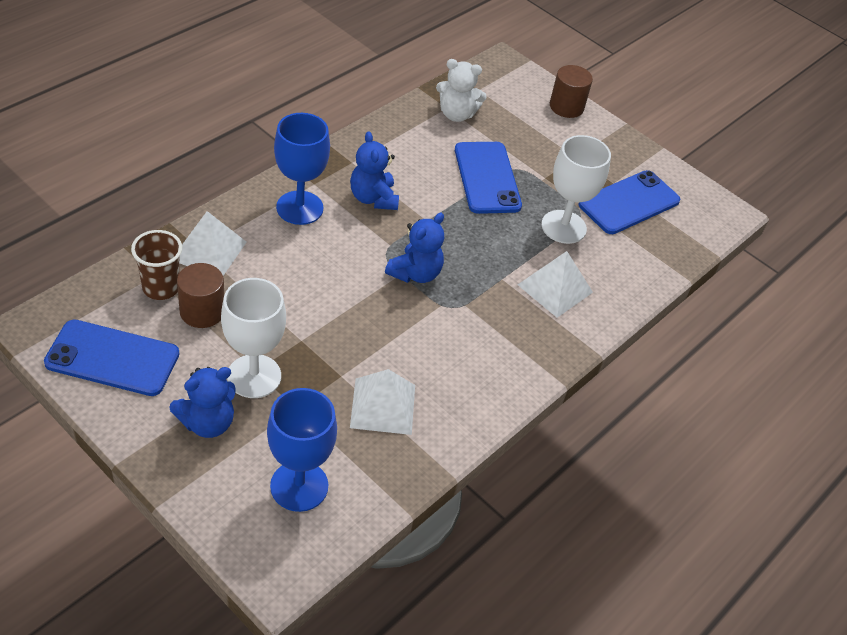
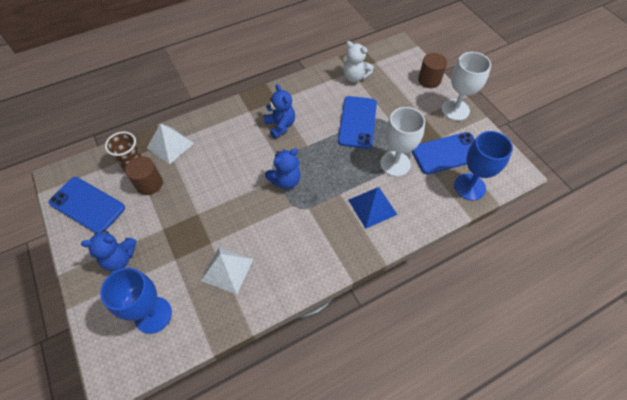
camera: 25 degrees right, 10 degrees up
(254, 376) = (159, 233): white goblet -> white goblet (455, 110)
(299, 208) = (234, 125): blue goblet -> blue goblet (469, 187)
(373, 198) = (280, 126): blue teddy bear -> blue teddy bear turned 150 degrees clockwise
(555, 288) = (372, 207): white pyramid -> blue pyramid

